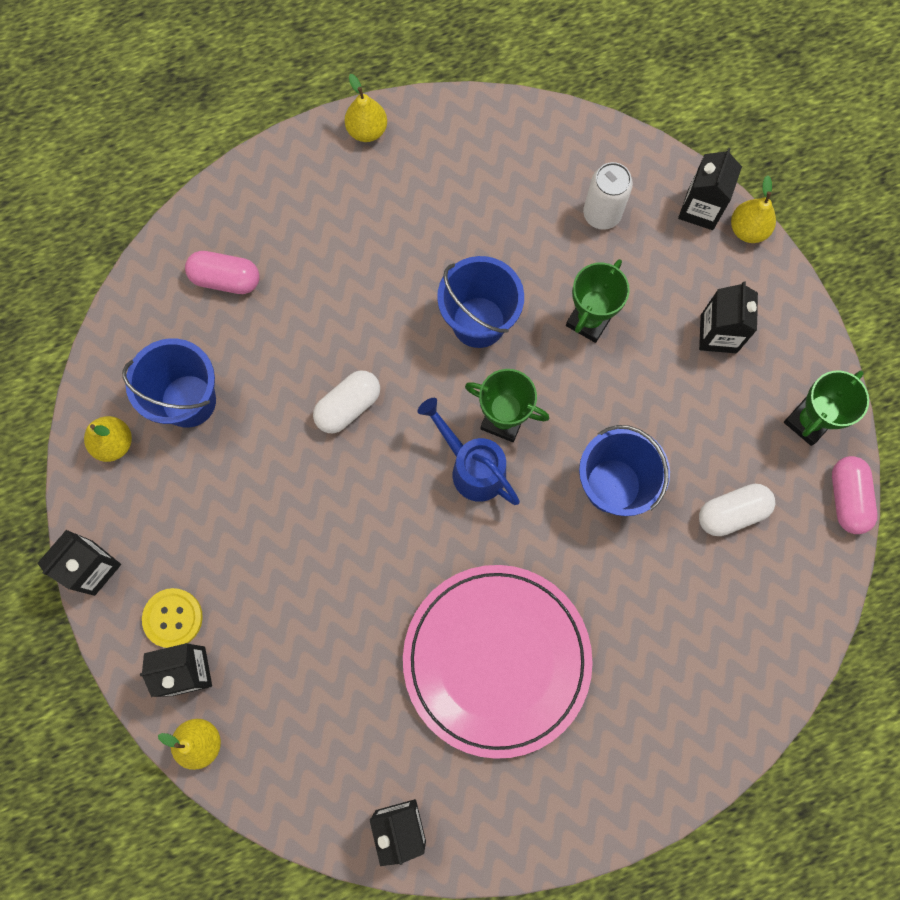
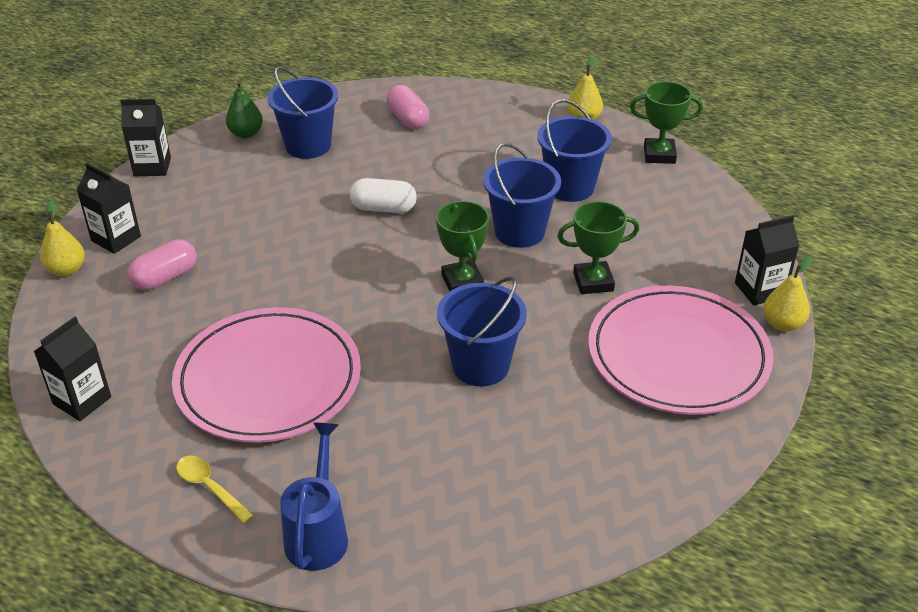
camera: 50 degrees right, 35 degrees down
(114, 443) = (246, 134): yellow pear -> green pear
(173, 618) = (148, 213): yellow button -> none
(455, 230) = (570, 187): none -> blue bucket
(472, 468) = (407, 286): blue watering can -> blue watering can (318, 534)
(582, 781) = (210, 487): none -> yellow spoon
(601, 214) = (680, 244): white can -> none
(718, 334) = (678, 355): black carton -> pink plate
(731, 513) = (542, 449): white capsule -> none
(808, 421) = (679, 452): green trophy -> green trophy (659, 155)
(847, 498) = (646, 519): pink capsule -> pink capsule (165, 277)

